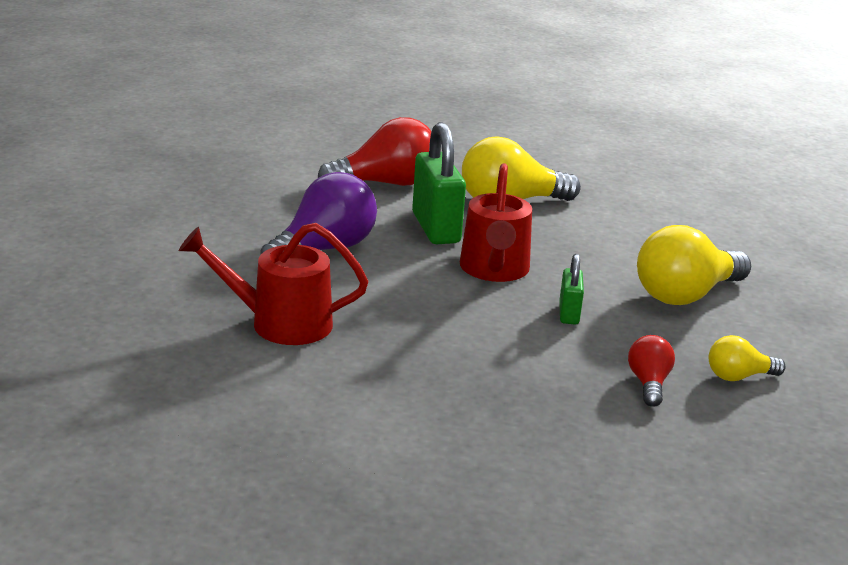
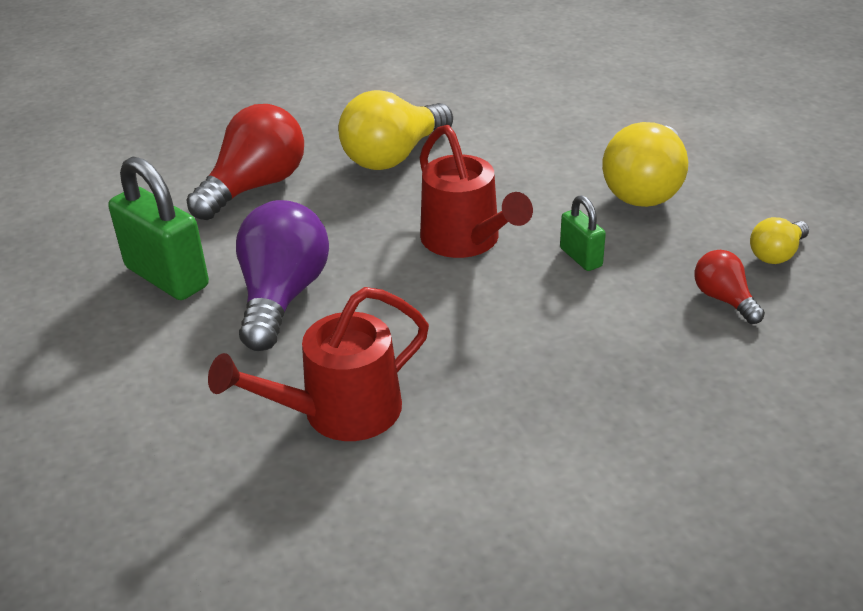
camera: 30 degrees left, 10 degrees up
(436, 228) = (361, 218): green padlock -> green padlock (167, 277)

